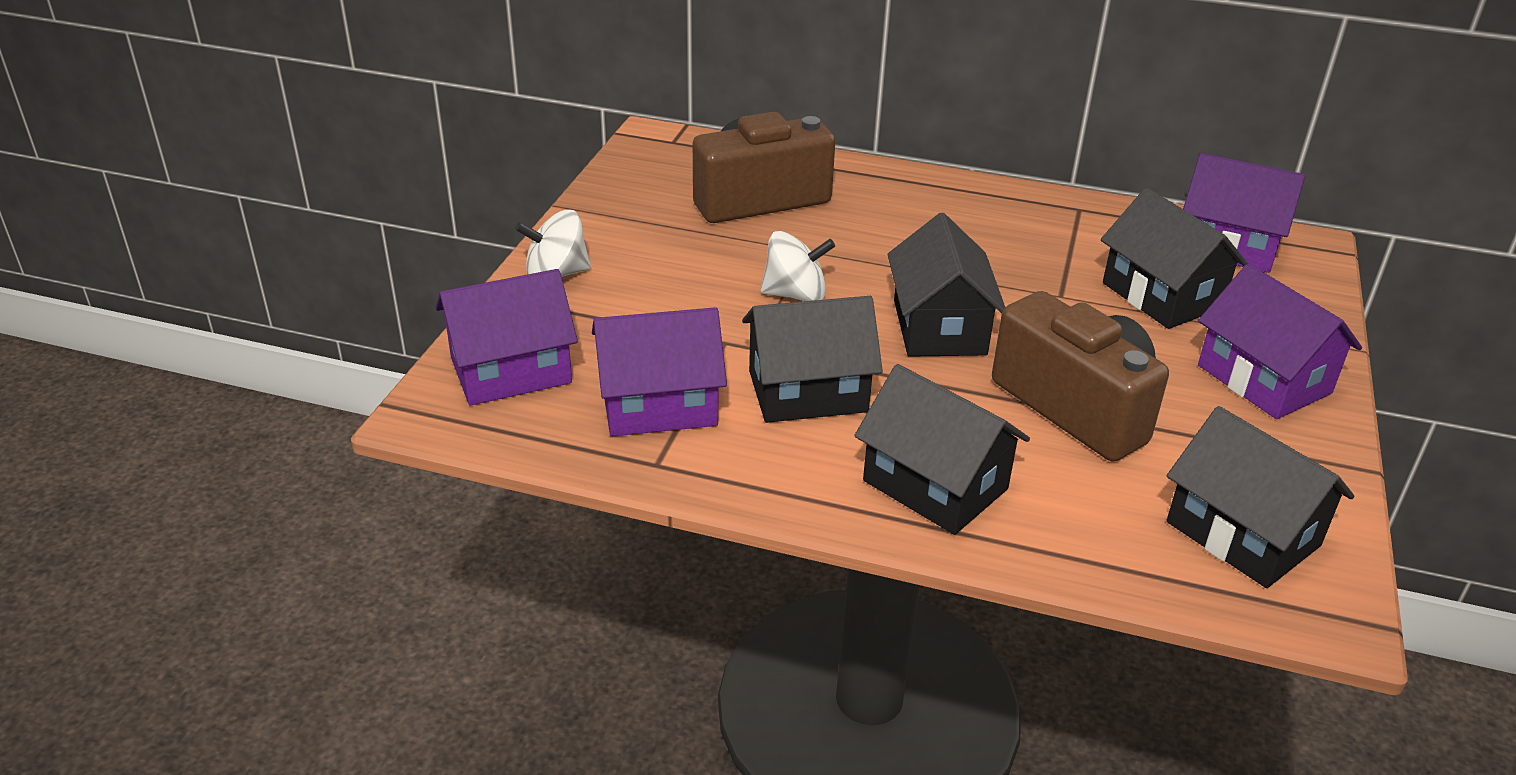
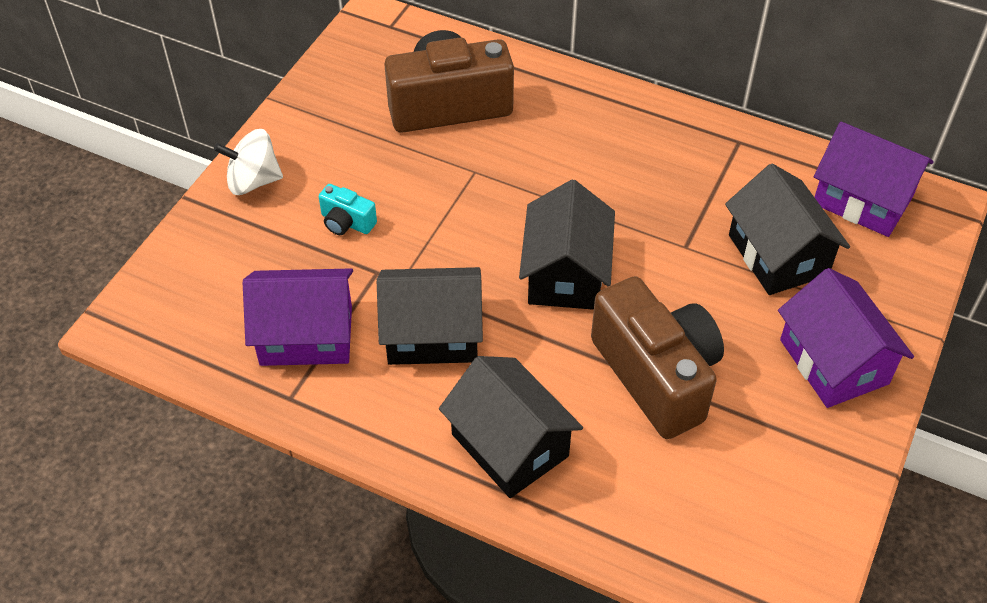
camera: 10 degrees right, 15 degrees up
(511, 370) = (194, 286): purple house -> none
(675, 302) = (346, 222): none -> turquoise camera
(795, 295) = (451, 224): white spinning top -> none
(1242, 534) = (750, 525): black house -> none

